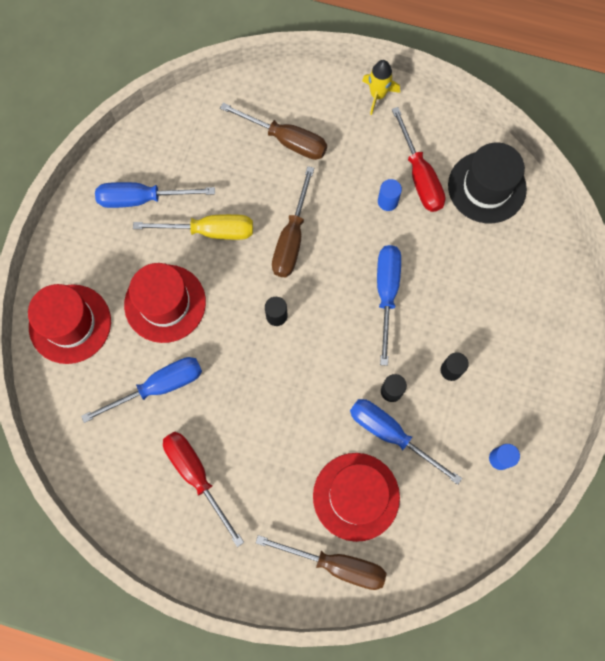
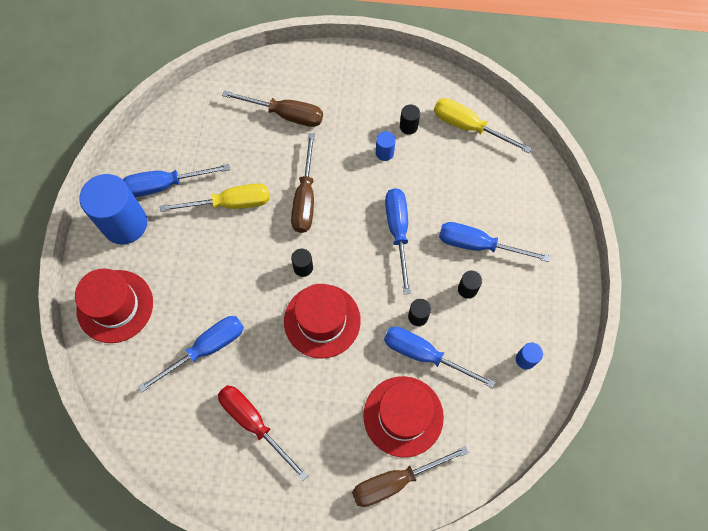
camera: 10 degrees left, 5 degrees down
(93, 235) = (125, 224): none -> blue cylinder
(165, 303) = (200, 273): red hat -> red hat (322, 321)
(336, 564) = (396, 481): brown screwdriver -> brown screwdriver turned 150 degrees clockwise
(377, 95) = (359, 64): yellow rocket -> none
(419, 176) = (408, 126): red screwdriver -> black cylinder
(472, 323) = (478, 245): none -> blue screwdriver
(487, 187) = (469, 127): black hat -> yellow screwdriver

